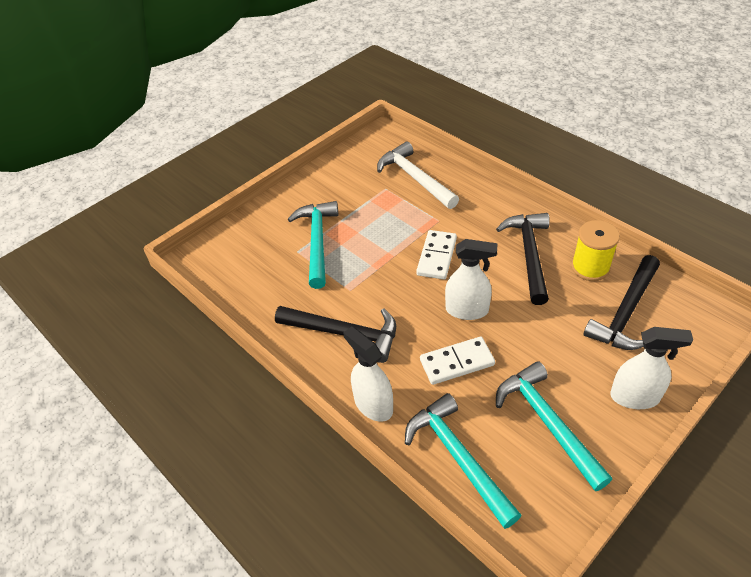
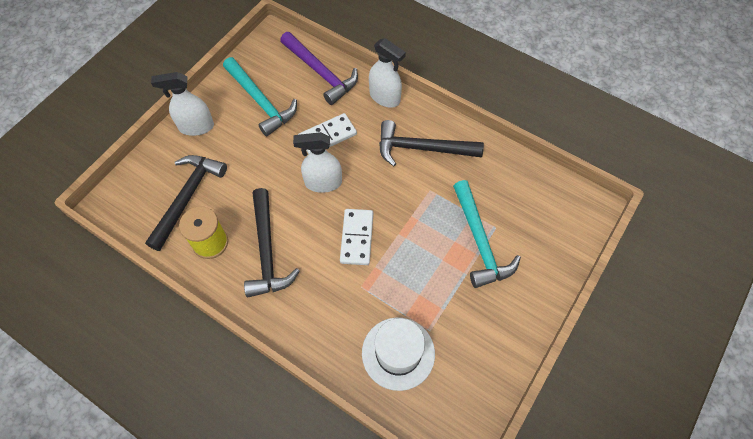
camera: 165 degrees right, 15 degrees up
(415, 178) = (398, 353): white hammer -> white hat
(458, 457) = (321, 73): turquoise hammer -> purple hammer

